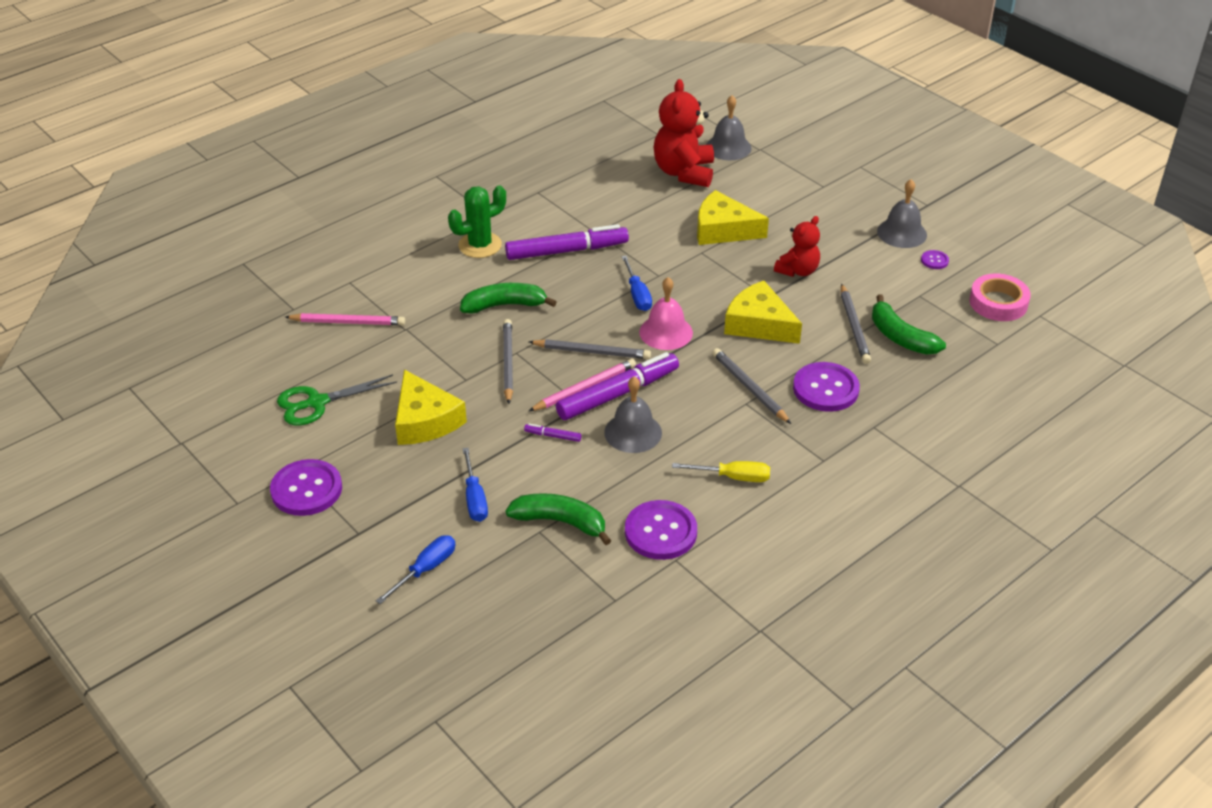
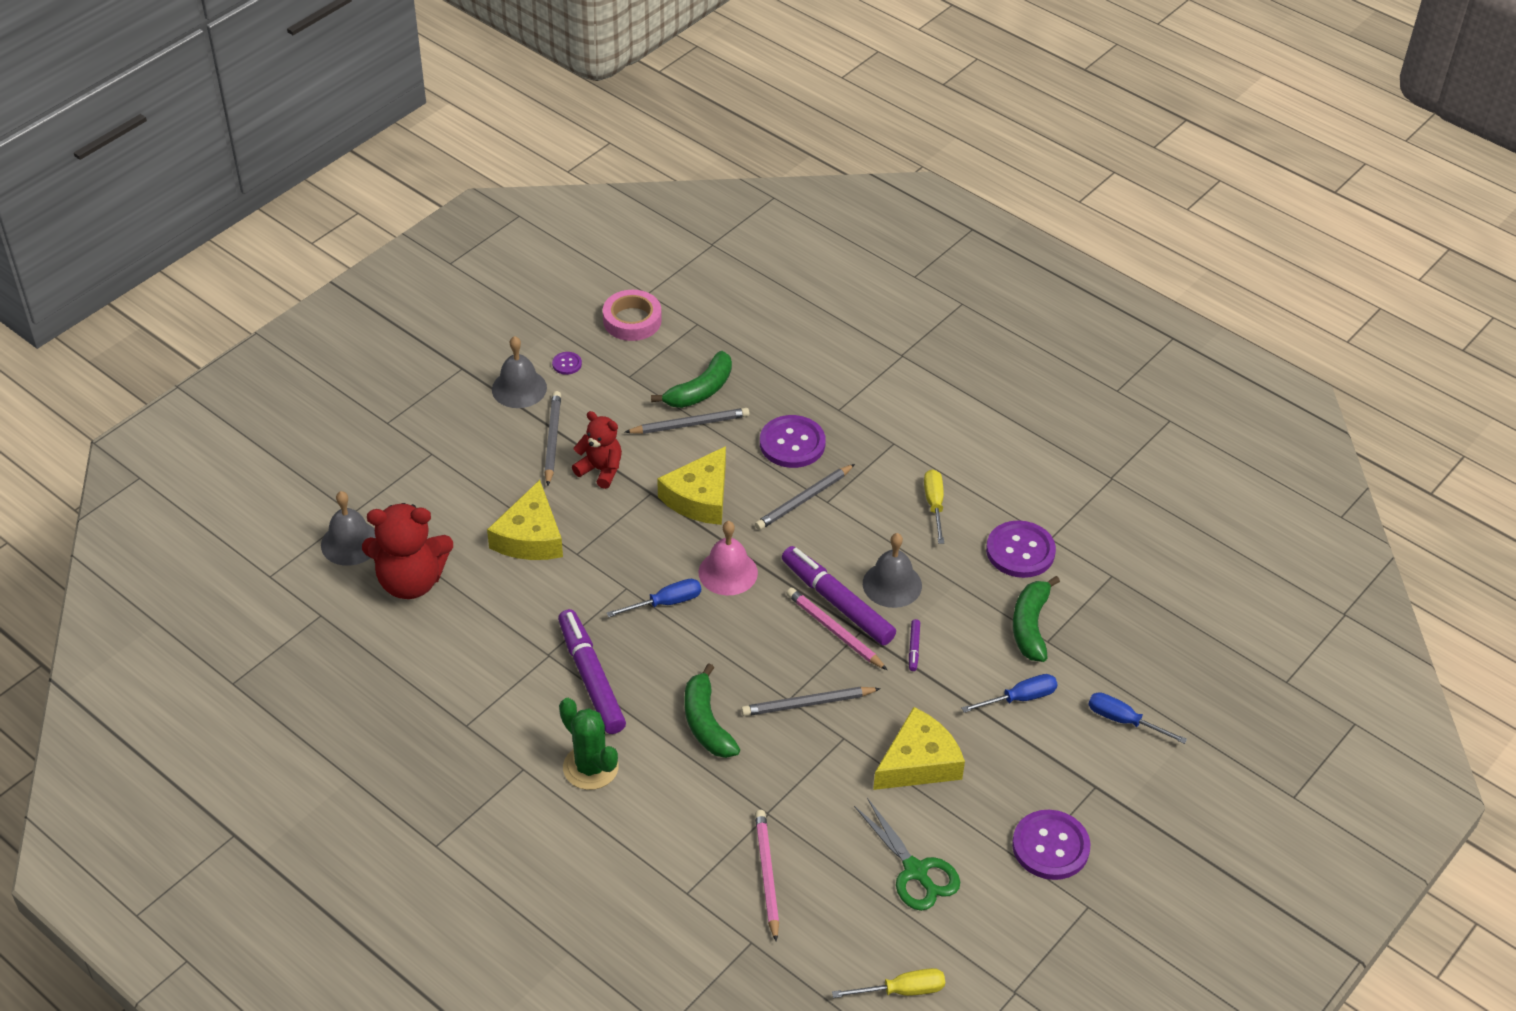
camera: 100 degrees left, 5 degrees up
(214, 380) = (902, 990): none -> yellow screwdriver
(592, 352) = (774, 632): grey pencil -> grey pencil (552, 440)

